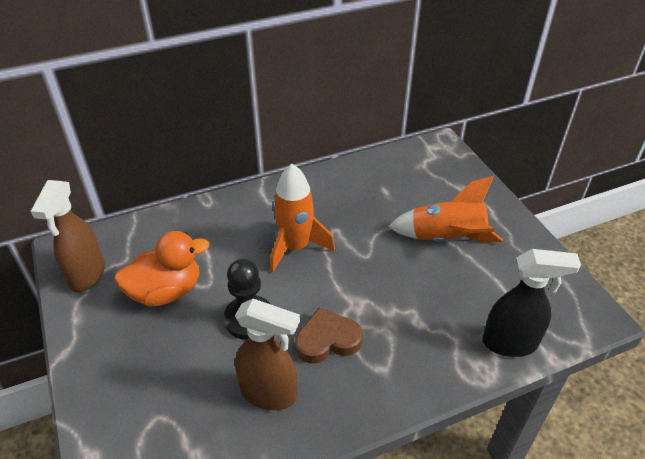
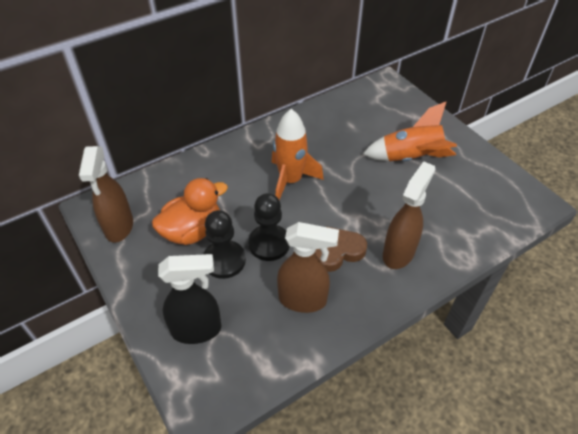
camera: 10 degrees left, 5 degrees up
(191, 331) = (224, 260): none -> black pawn
(401, 353) = (399, 253): none -> brown spray bottle
(510, 343) = (480, 233): black spray bottle -> black spray bottle (197, 330)

